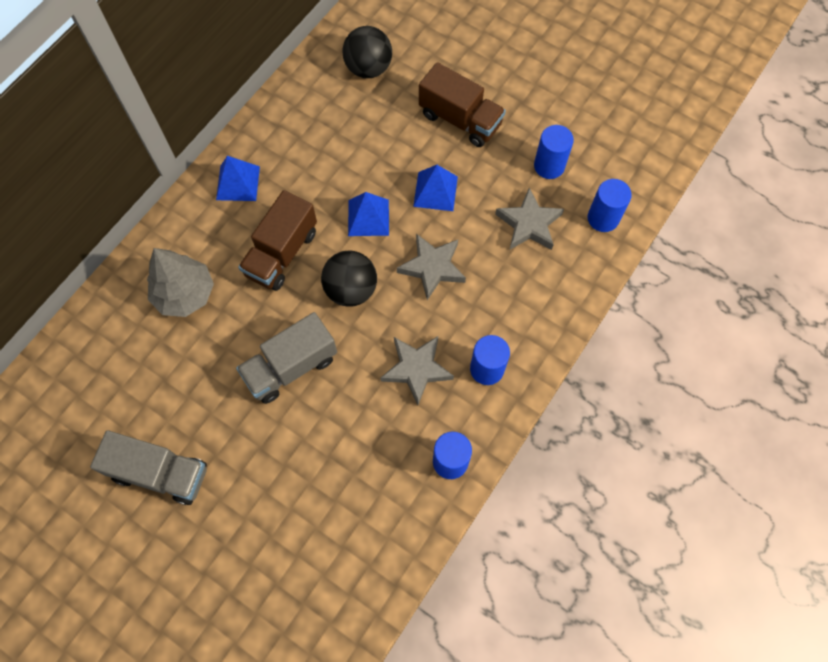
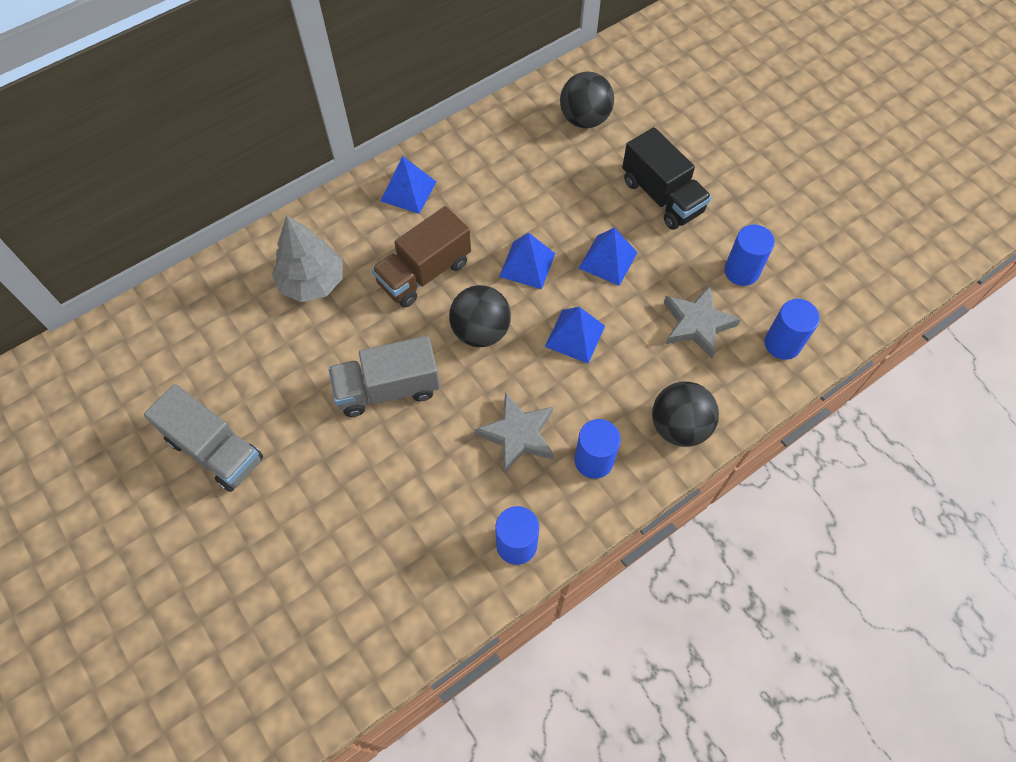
camera: 20 degrees right, 5 degrees down
(432, 267) = (575, 336): grey star -> blue pyramid
(460, 120) = (661, 196): brown truck -> black truck
(545, 316) = (679, 426): none -> black ball

